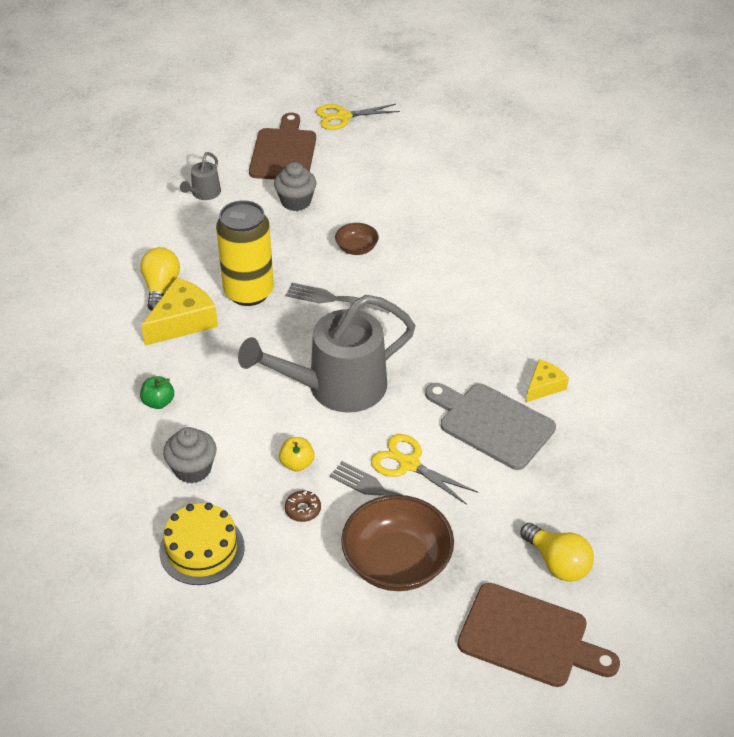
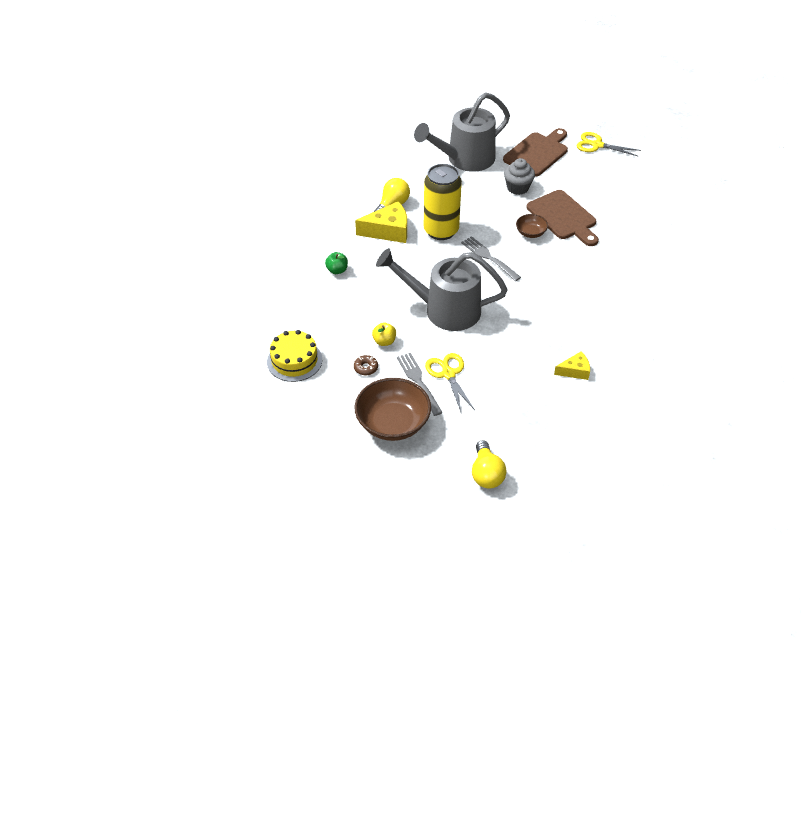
camera: 35 degrees right, 5 degrees up
(192, 469) = (325, 316): grey cupcake -> none
(204, 194) = (465, 159): grey watering can -> grey watering can, size x2.27
(492, 424) = (520, 376): grey cutting board -> none
(529, 637) = (432, 503): brown cutting board -> brown cutting board (563, 217)

